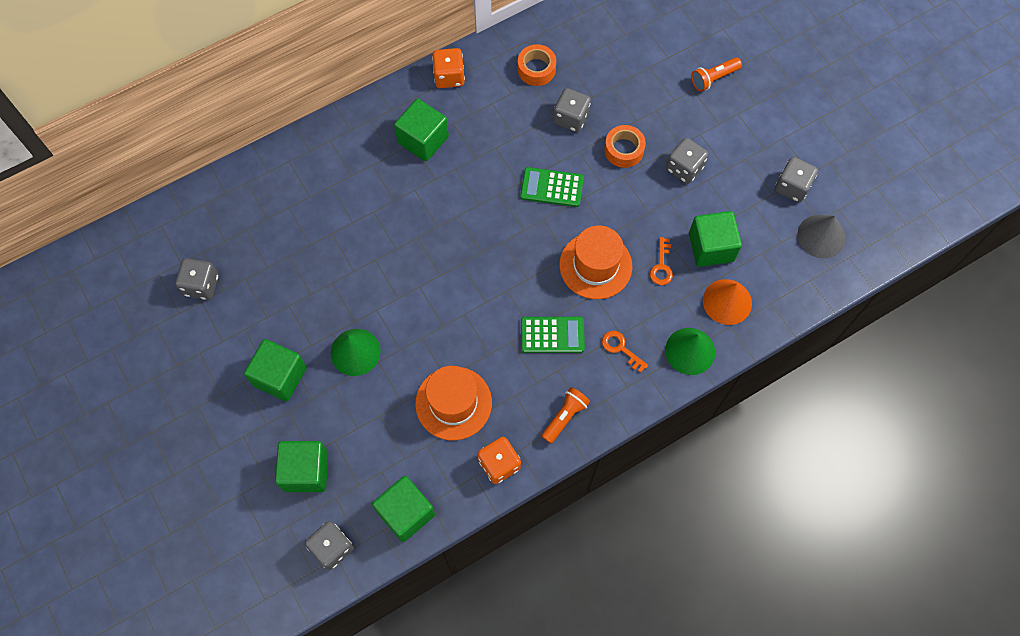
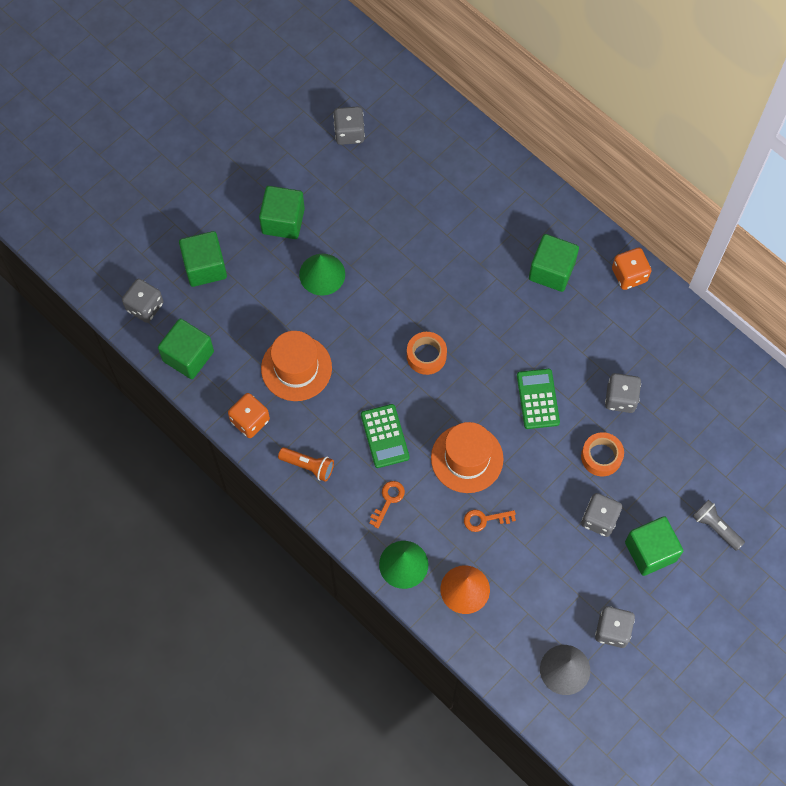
camera: 75 degrees right, 0 degrees up
(536, 69) = (666, 353): orange tape -> orange tape (426, 356)
(711, 247) = (519, 562): green cube -> green cube (650, 551)
(713, 78) = (715, 527): orange flashlight -> grey flashlight

